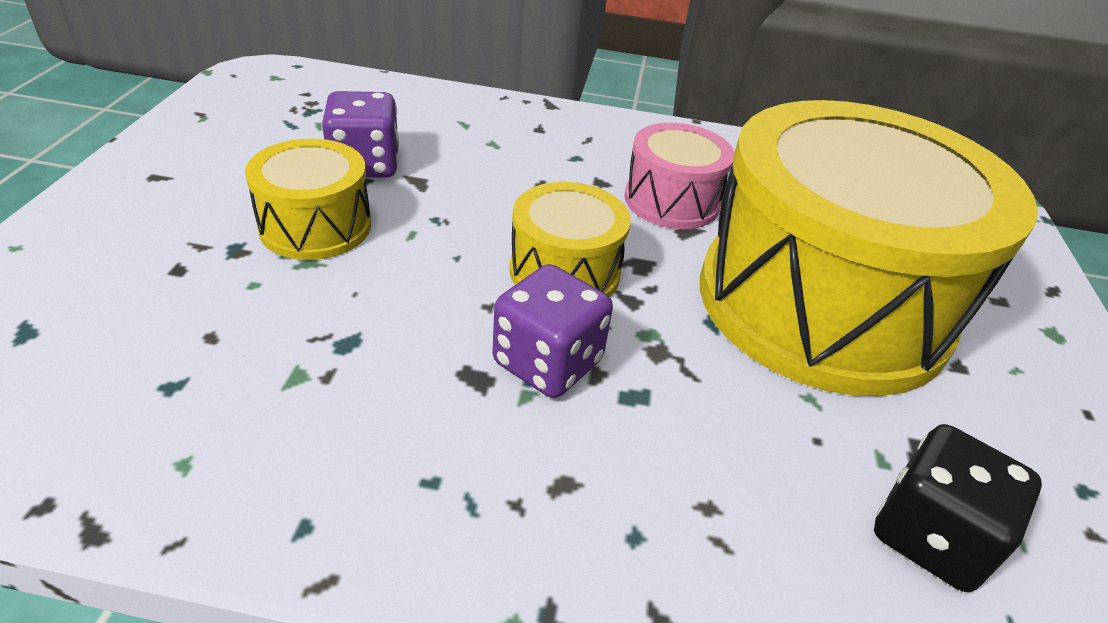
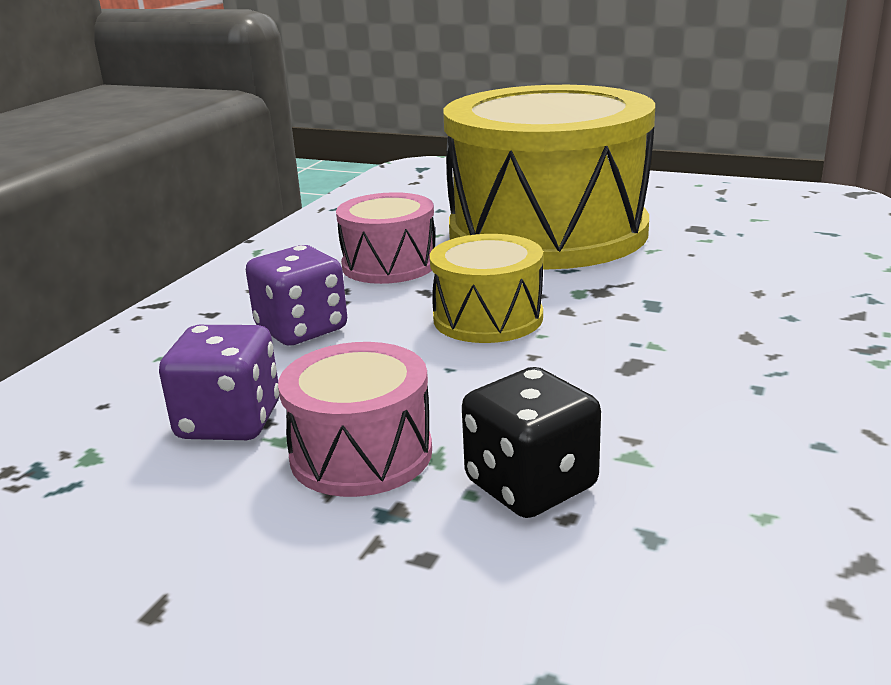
camera: 70 degrees left, 15 degrees down
(315, 226) = (361, 454): yellow drum -> pink drum
(547, 362) = (614, 333): purple dice -> purple dice (301, 329)
(930, 536) = (765, 237): black dice -> black dice (531, 485)

